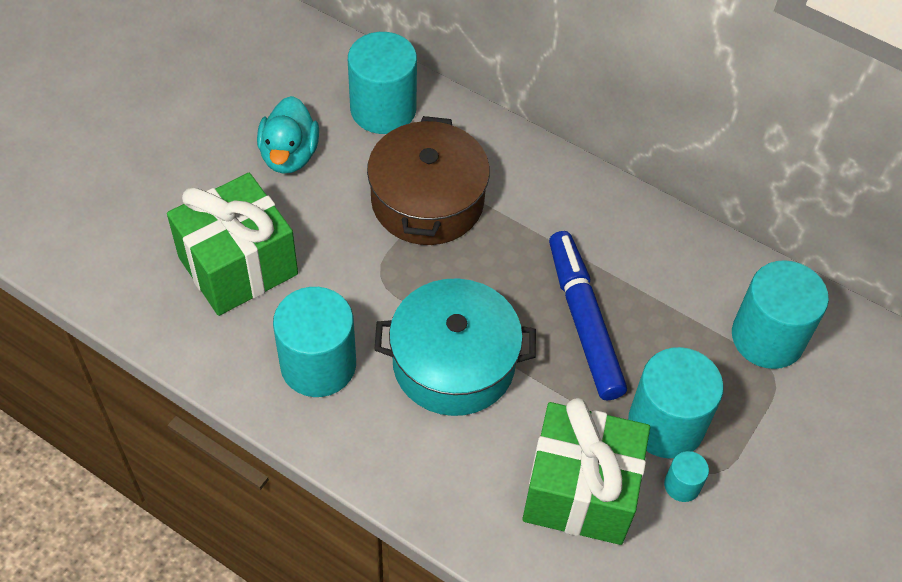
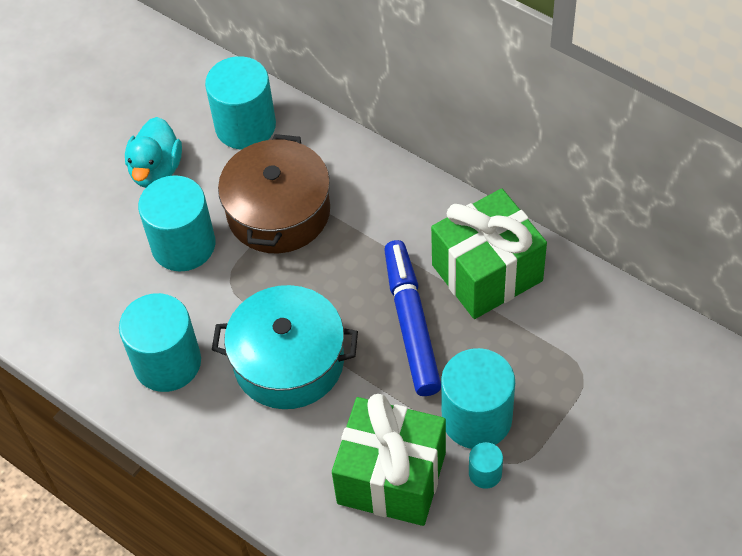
camera: 10 degrees right, 0 degrees up
(238, 266) = (103, 273): green gift -> green gift (487, 273)
(767, 337) = (581, 339): turquoise cylinder -> turquoise cylinder (183, 245)

